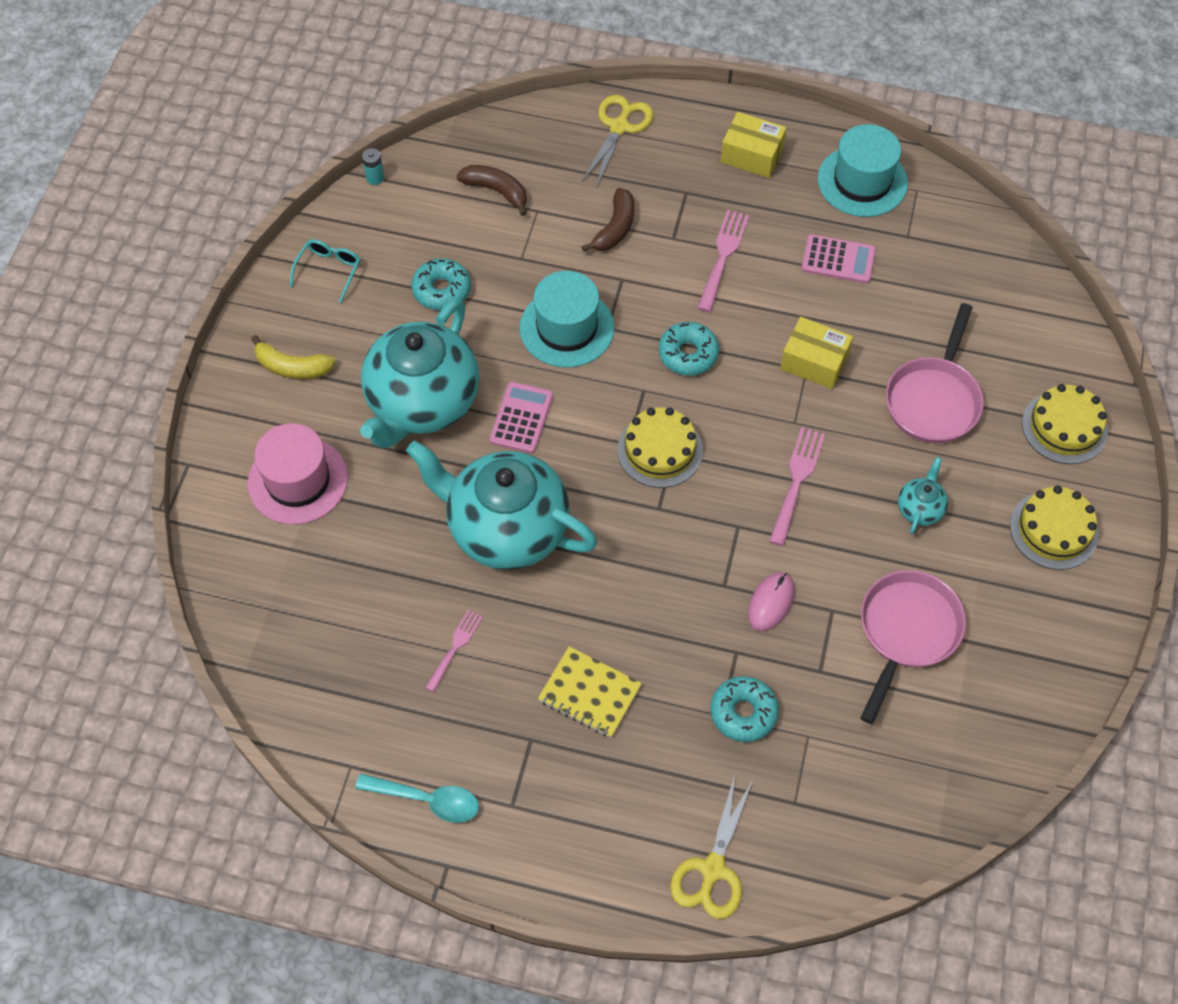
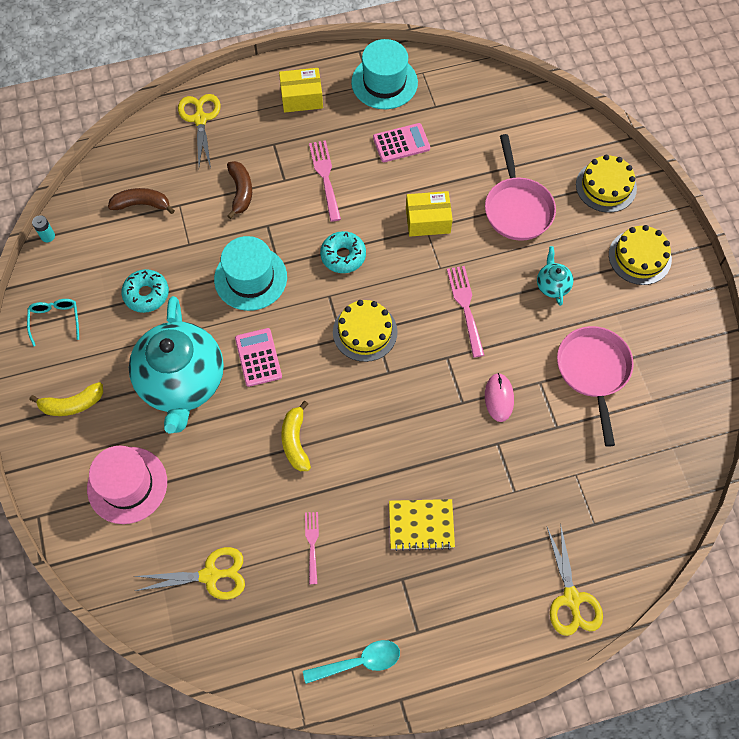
camera: 30 degrees left, 5 degrees up
(326, 621) = (210, 575): none -> yellow scissors
(506, 529) = (295, 441): turquoise teapot -> yellow banana
(743, 712) = (526, 482): turquoise donut -> none

